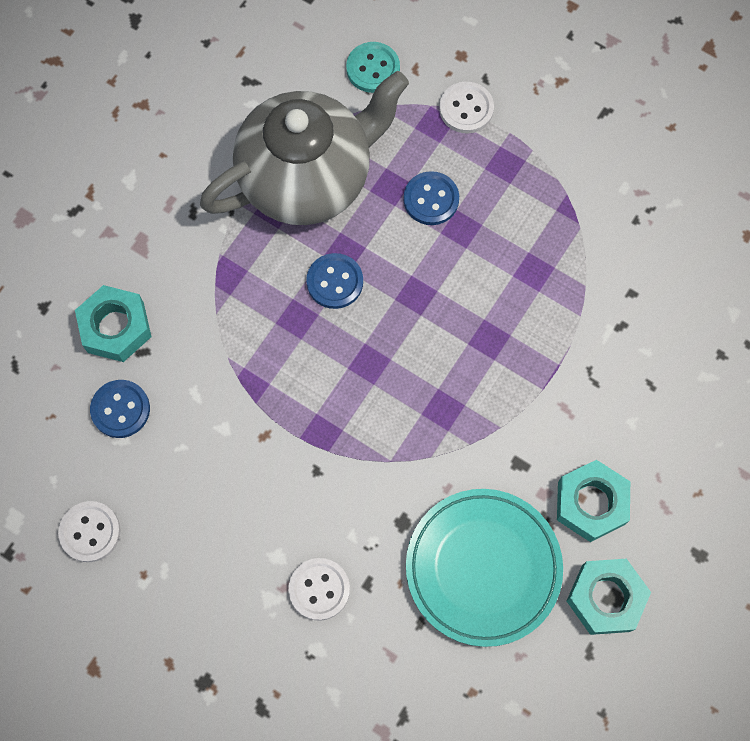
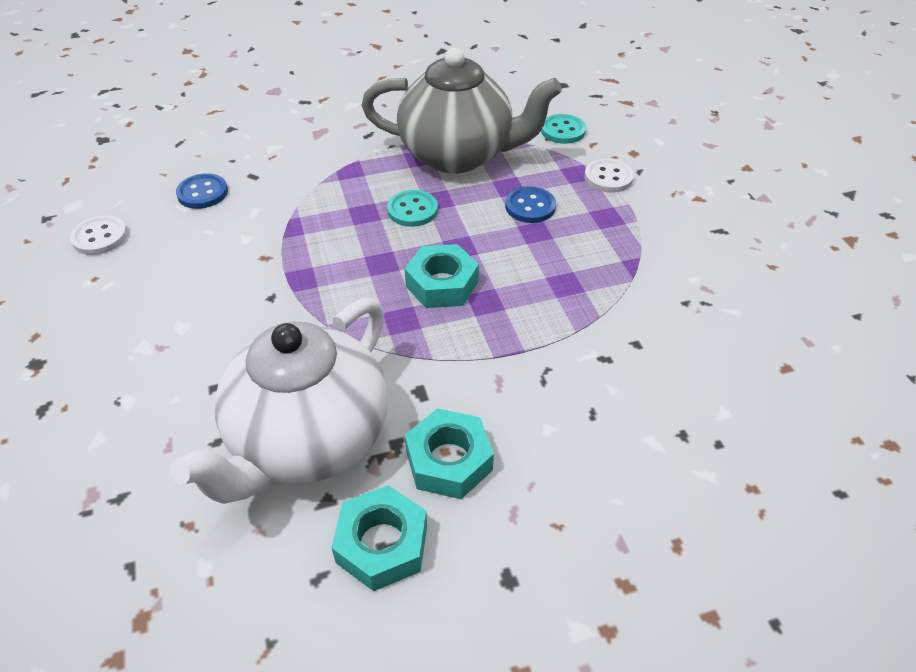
camera: 40 degrees right, 25 degrees down
(115, 327) = (254, 157): turquoise nut -> turquoise nut (442, 284)
(319, 589) = (179, 365): white button -> none
(335, 282) = (412, 210): blue button -> turquoise button
(483, 568) = (308, 440): turquoise plate -> white teapot

